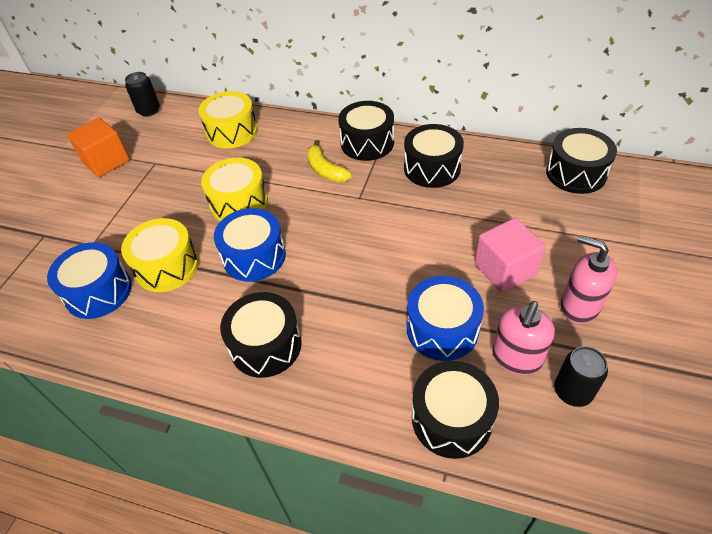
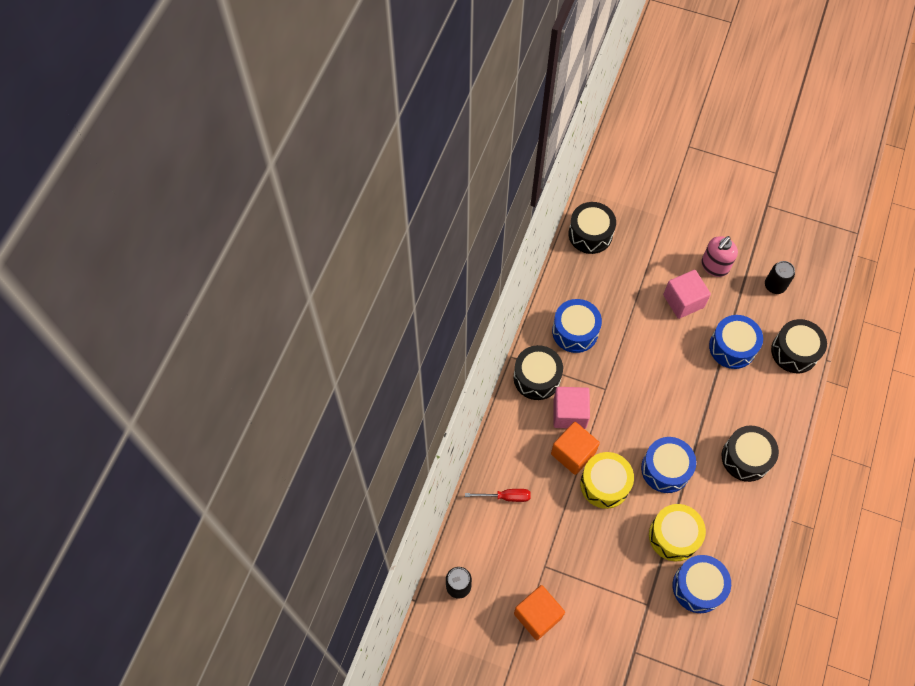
camera: 90 degrees left, 15 degrees up
(232, 132) = (506, 497): yellow drum -> red screwdriver
(277, 175) = (573, 453): none -> orange cube
(325, 170) = (569, 413): yellow banana -> pink cube
(432, 168) = (575, 331): black drum -> blue drum
(516, 358) = (753, 309): pink soap dispenser -> none

